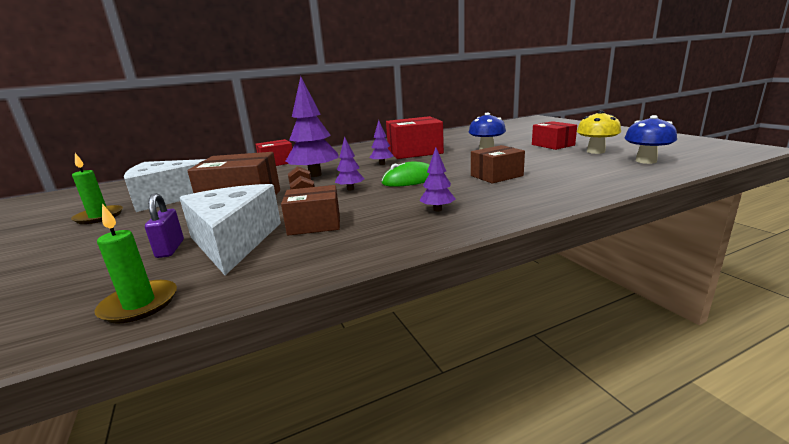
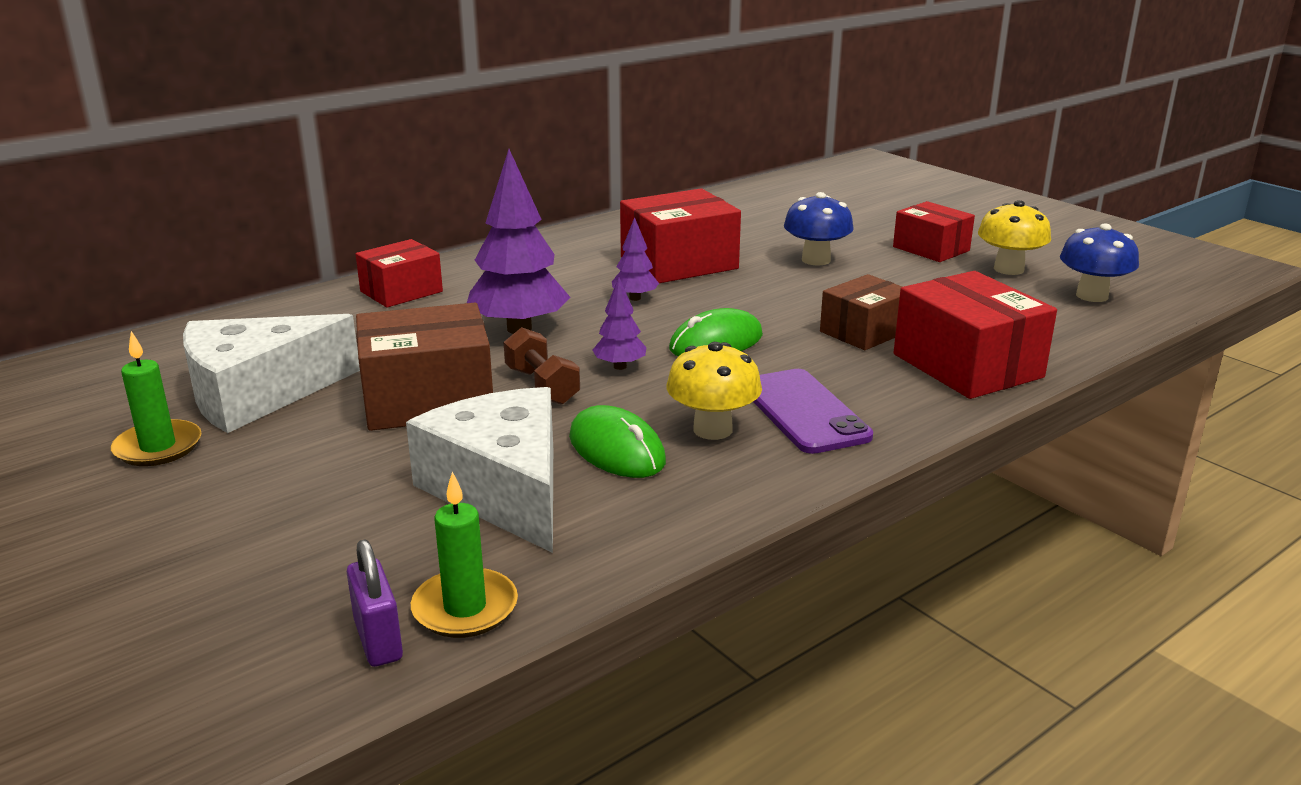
camera: 15 degrees left, 5 degrees up
(170, 249) = (402, 511): purple padlock -> purple padlock (378, 640)
(314, 224) = (616, 449): brown box -> green mouse
(377, 216) = (712, 429): none -> yellow mushroom
(437, 209) = (804, 412): purple tree -> purple phone
(553, 190) = (967, 366): none -> red box

